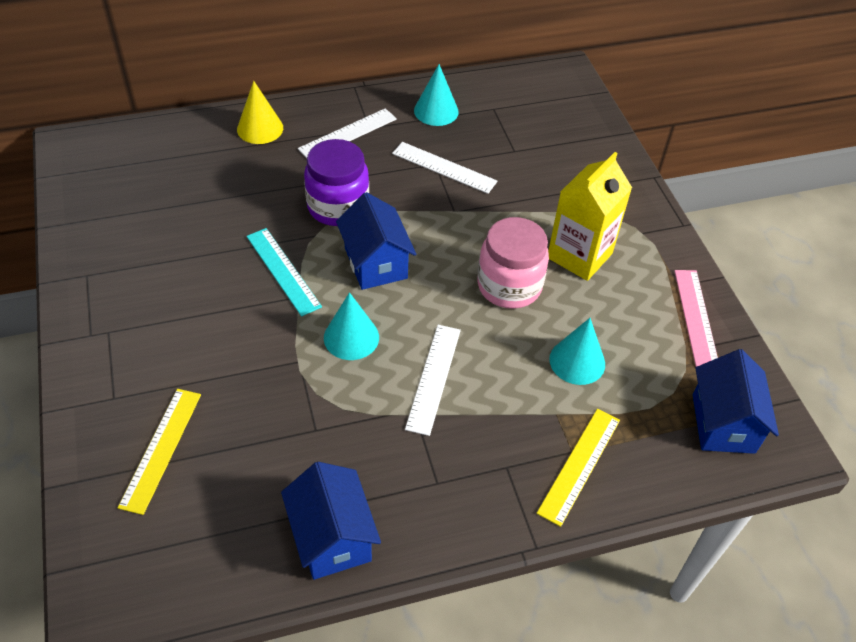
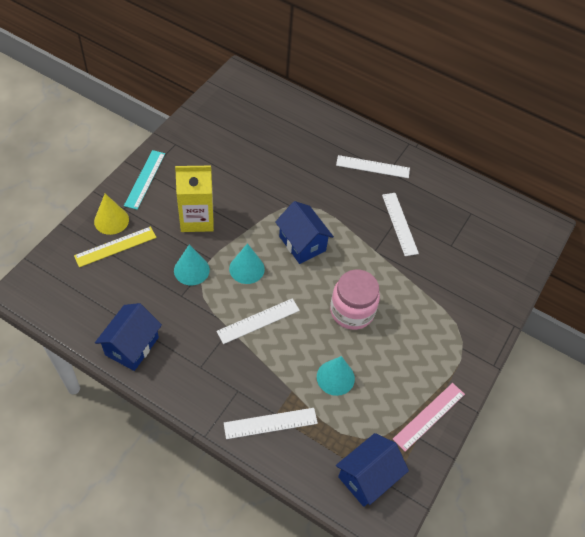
camera: 45 degrees right, 5 degrees up
(260, 128) = (333, 130): yellow cone -> yellow cone (111, 220)
(283, 271) = (256, 211): turquoise ruler -> turquoise ruler (145, 179)
(338, 207) = (320, 201): purple jar -> none
(375, 263) = (302, 243): blue house -> blue house turned 60 degrees counterclockwise
(436, 111) = (436, 190): turquoise cone -> turquoise cone (191, 270)
(579, 255) = (410, 329): yellow carton -> yellow carton (197, 219)
(579, 465) = (270, 423): yellow ruler -> white ruler

